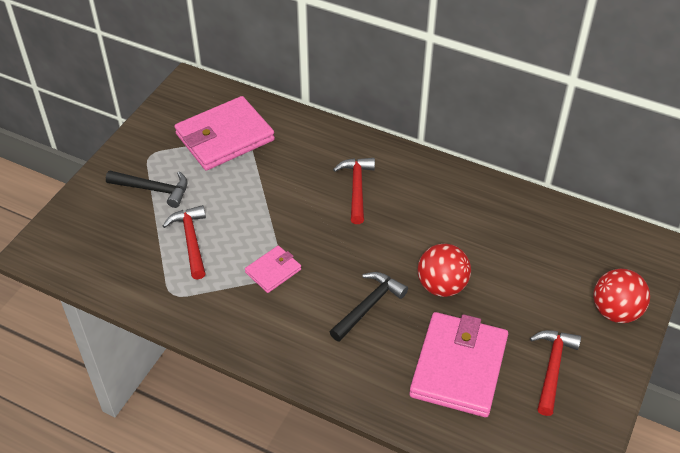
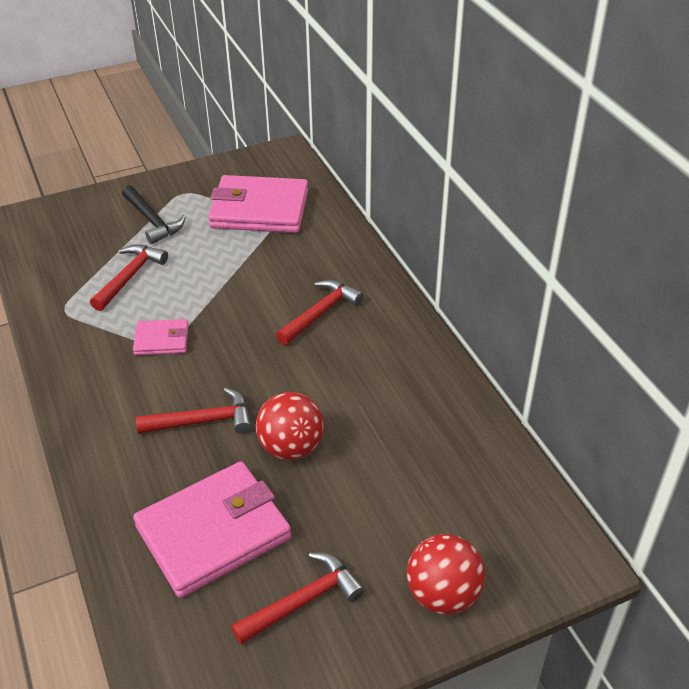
camera: 40 degrees right, 5 degrees down
(368, 306) = (203, 421): black hammer -> red hammer

